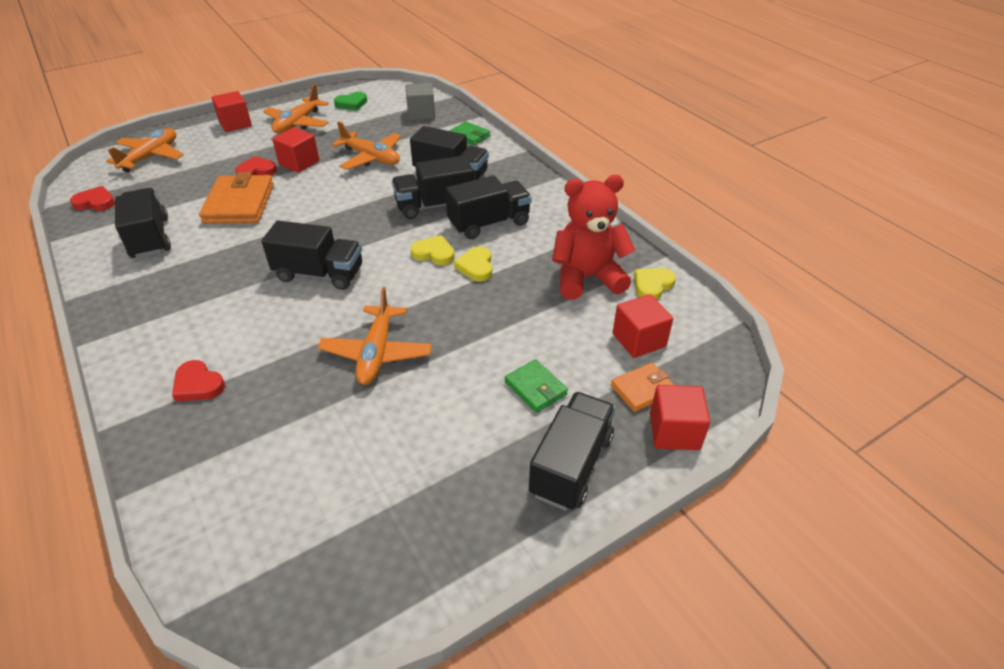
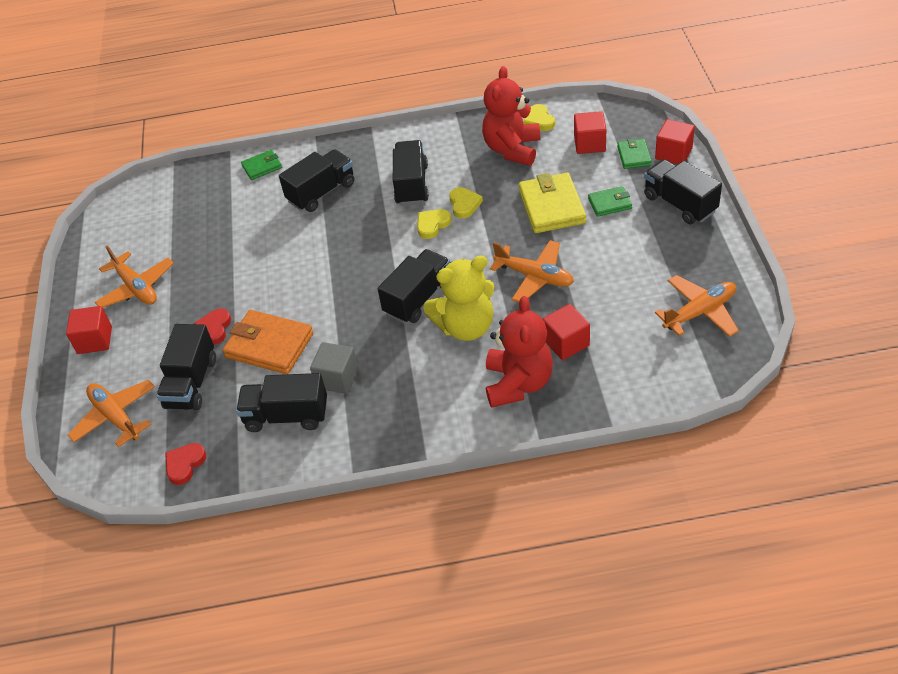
camera: 60 degrees left, 5 degrees up
(198, 385) = (518, 383): red heart -> red teddy bear
(283, 319) = (466, 327): none -> yellow teddy bear
(299, 163) = (222, 294): red cube -> red cube (566, 343)
(351, 104) = (126, 240): green heart -> none
(371, 158) = (251, 240): orange plane -> orange plane (700, 312)
(421, 114) = (192, 191): grey cube -> grey cube (337, 378)
(434, 205) = (363, 212): black truck -> black truck (191, 383)
(476, 266) = (464, 204): yellow heart -> yellow heart turned 120 degrees counterclockwise
(504, 336) = (551, 206): none -> yellow wallet
(642, 389) = (634, 156): orange wallet -> green wallet

